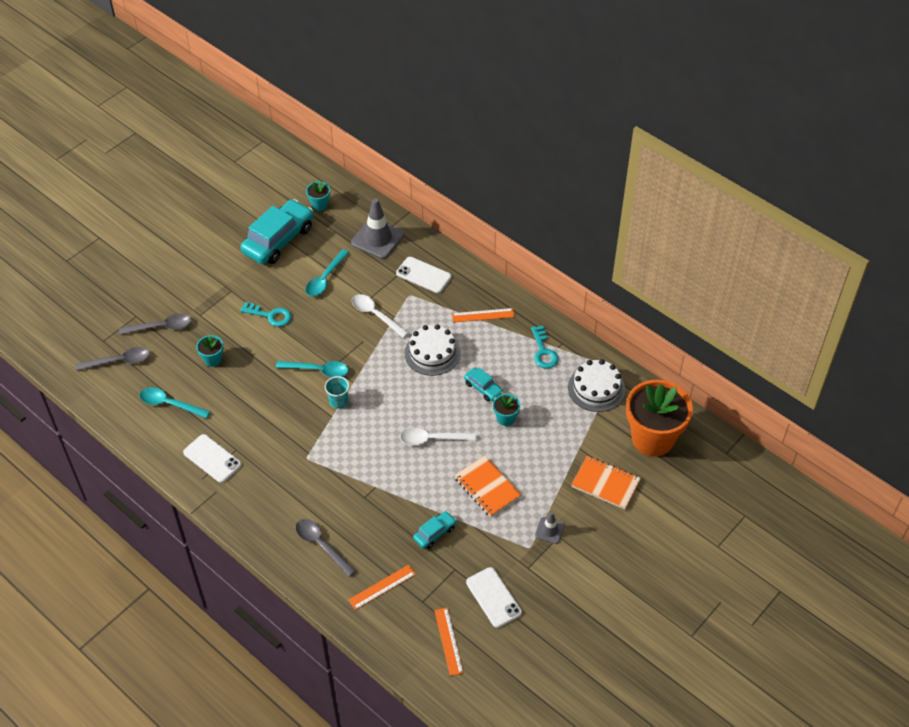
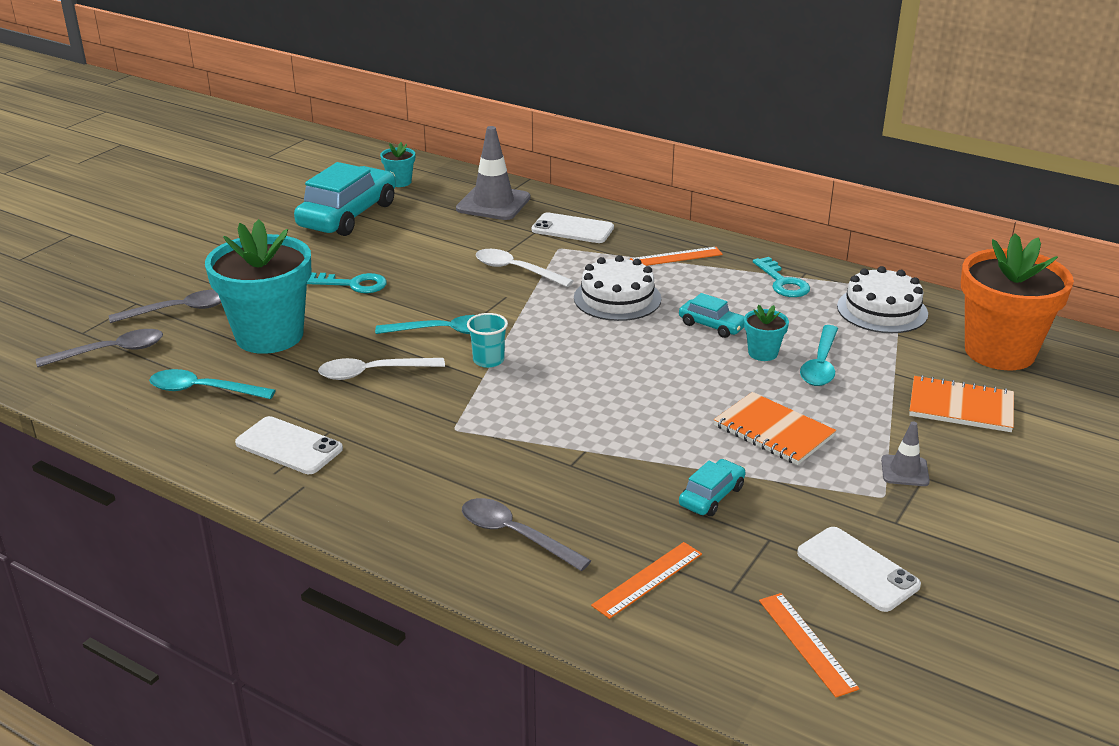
camera: 10 degrees left, 20 degrees down
(213, 359) = (269, 336): turquoise flower pot -> turquoise flower pot, size x2.34
(325, 279) = (427, 244): turquoise spoon -> turquoise spoon (820, 365)
(432, 439) = (657, 386): white spoon -> white spoon (372, 373)

